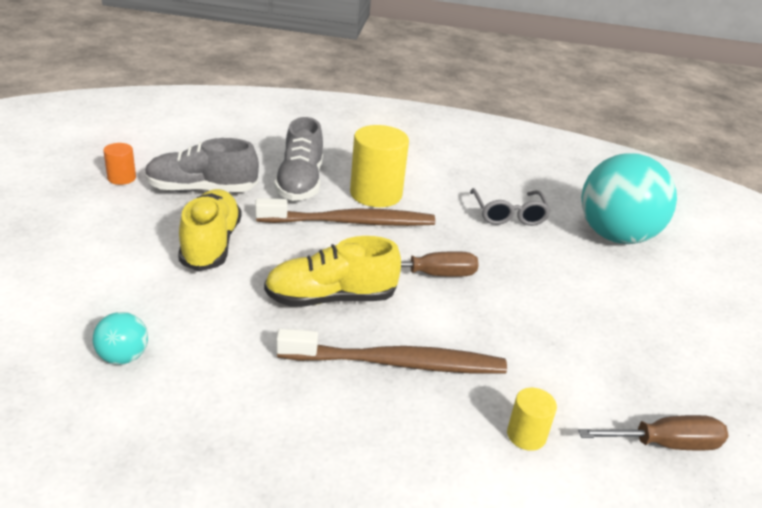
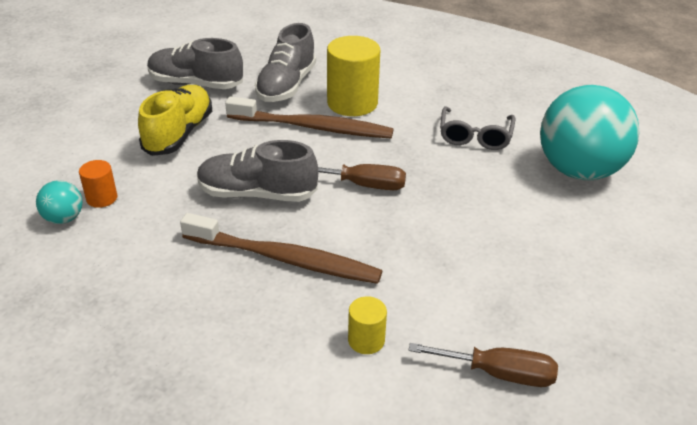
camera: 20 degrees right, 5 degrees up
(121, 178) = (134, 67): orange cylinder -> orange cylinder (102, 198)
(330, 298) = (257, 194): yellow shoe -> grey shoe

